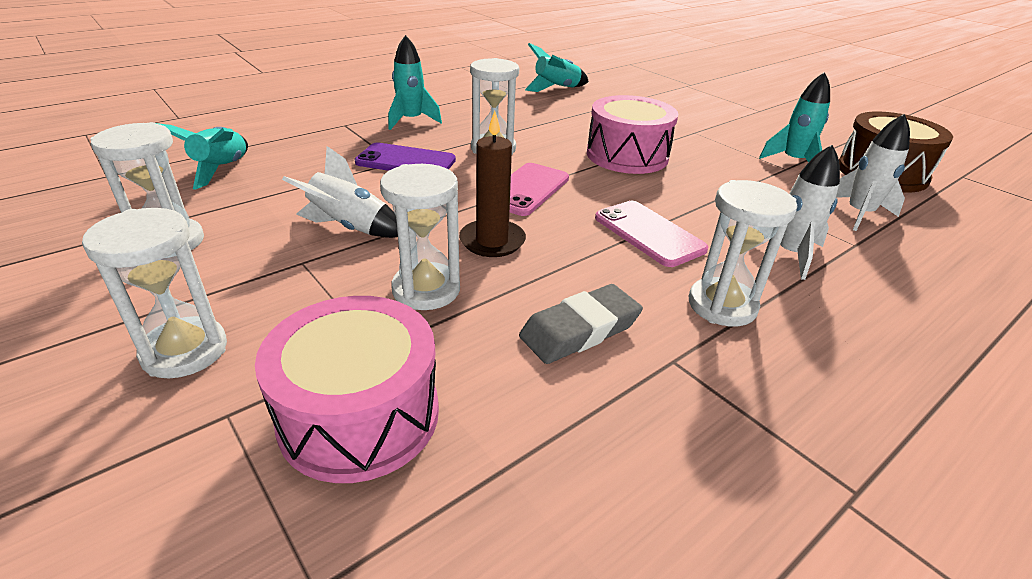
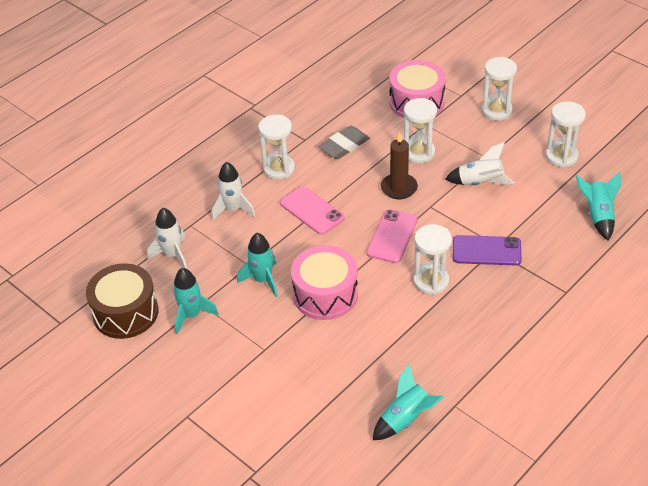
camera: 175 degrees right, 10 degrees up
(411, 121) = (516, 311): turquoise rocket -> turquoise rocket (262, 280)

